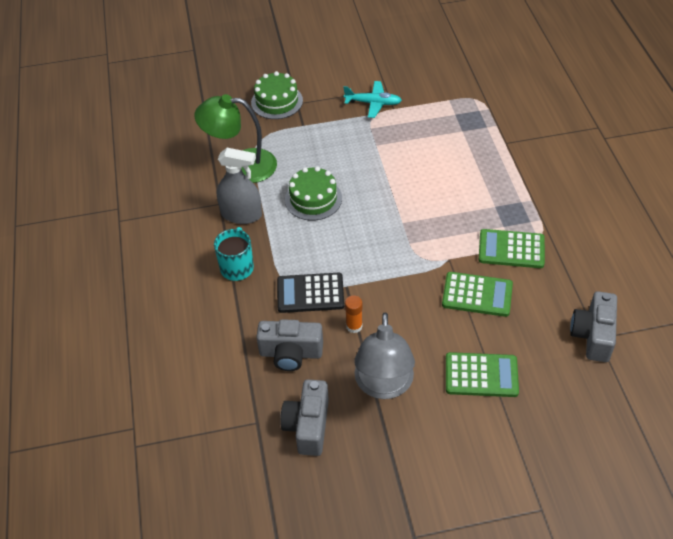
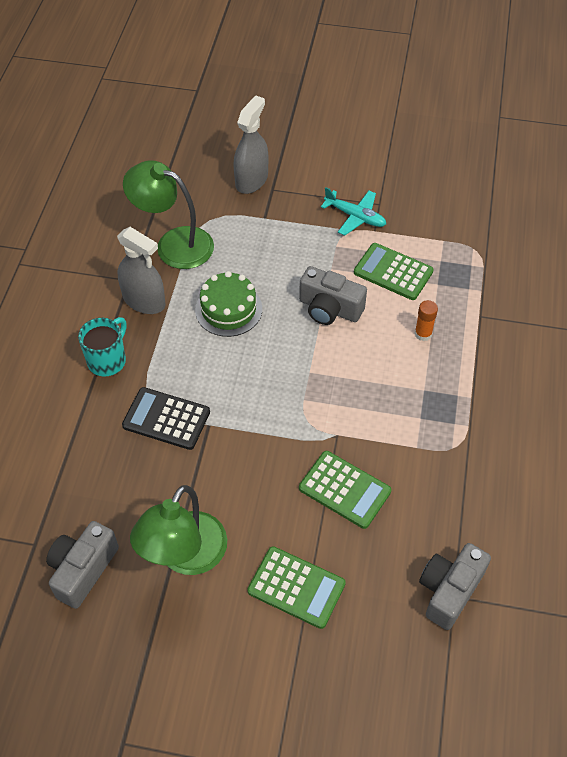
camera: 20 degrees right, 5 degrees up
(277, 101) = (251, 180): green cake -> grey spray bottle
(291, 353) = (109, 480): grey camera -> grey camera (329, 309)
(354, 326) = (191, 475): orange glue stick -> orange glue stick (423, 334)
(383, 386) = (185, 556): grey lamp -> green lamp
(511, 249) = (413, 449): green calculator -> green calculator (393, 272)

